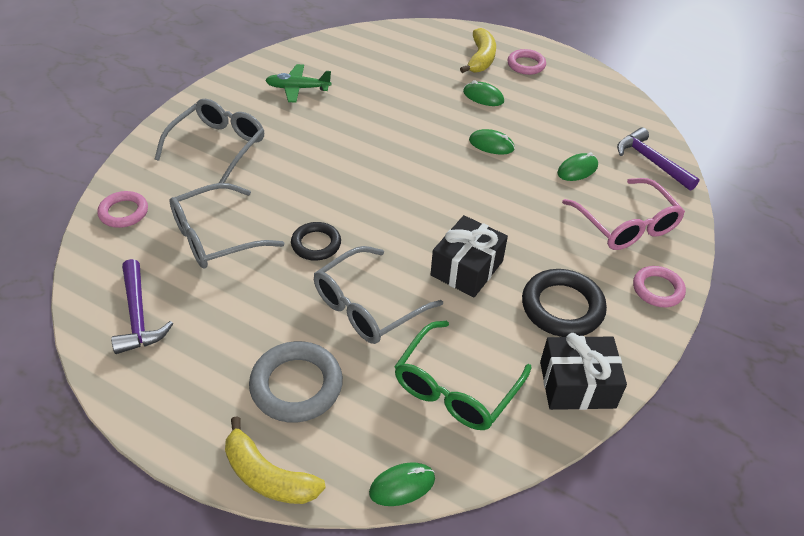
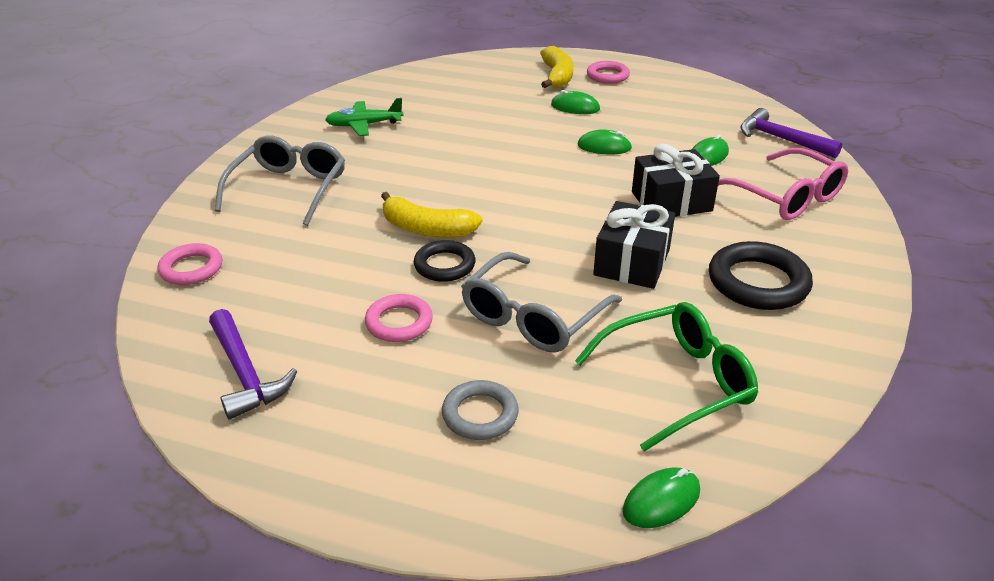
camera: 10 degrees left, 10 degrees down
(215, 237) = (318, 276): grey glasses -> none
(268, 476) = (484, 523): yellow banana -> yellow banana (426, 229)
(296, 385) = (480, 414): grey ring -> grey ring, size x0.63
(456, 388) = (676, 382): green glasses -> green glasses turned 135 degrees counterclockwise
(577, 384) = (814, 355): black gift -> black gift (671, 201)
(657, 289) = (851, 250): pink ring -> pink ring (399, 322)

